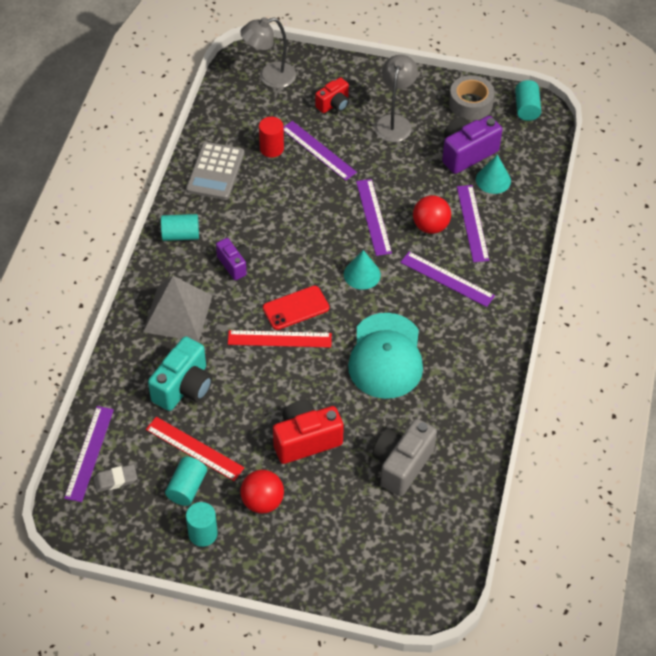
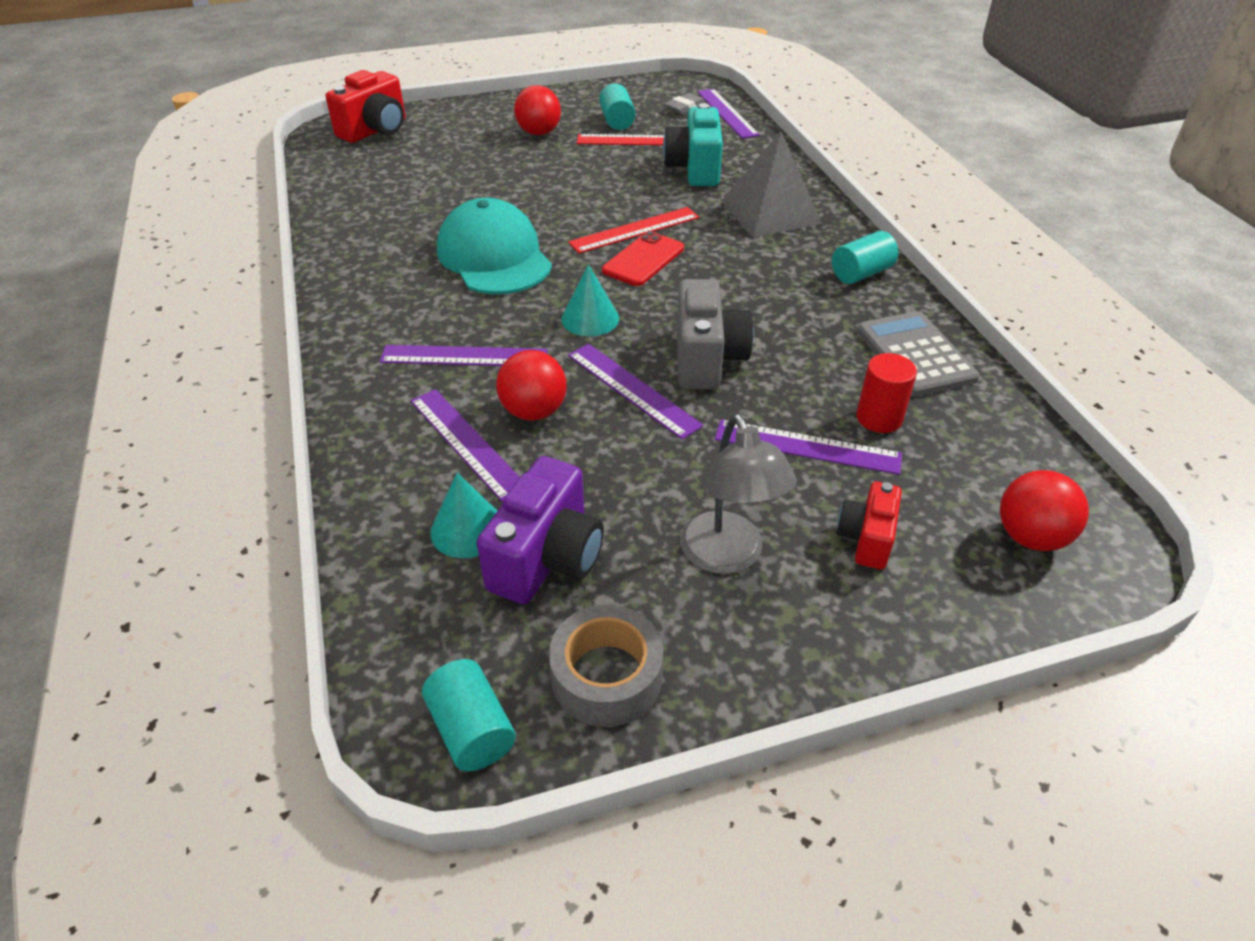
camera: 150 degrees right, 10 degrees down
(203, 534) = (575, 106): turquoise cylinder -> none
(234, 264) = (762, 271): purple camera -> none
(269, 77) = (1030, 537): grey lamp -> red ball
(306, 440) = (532, 175): red camera -> red camera (375, 130)
(402, 464) = (415, 189): grey camera -> grey camera (707, 359)

